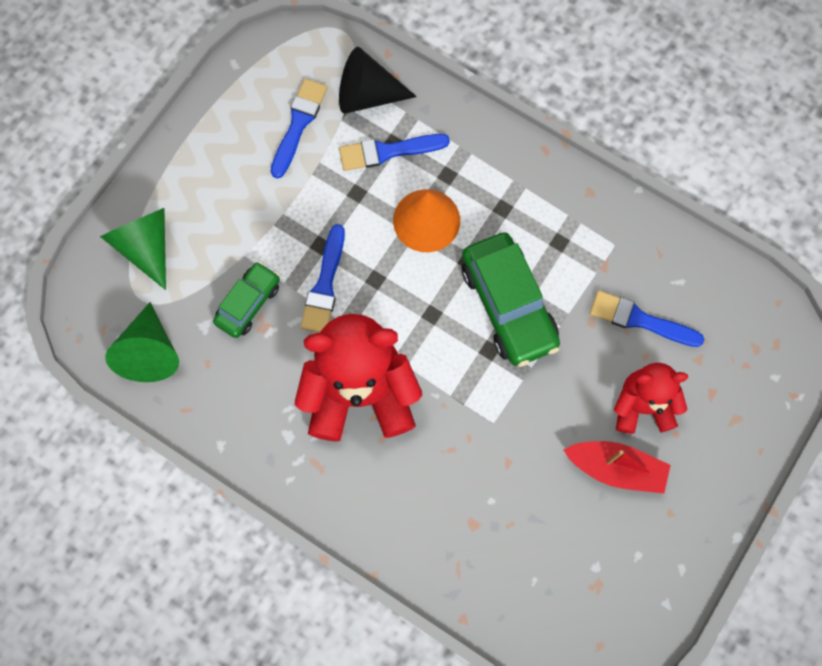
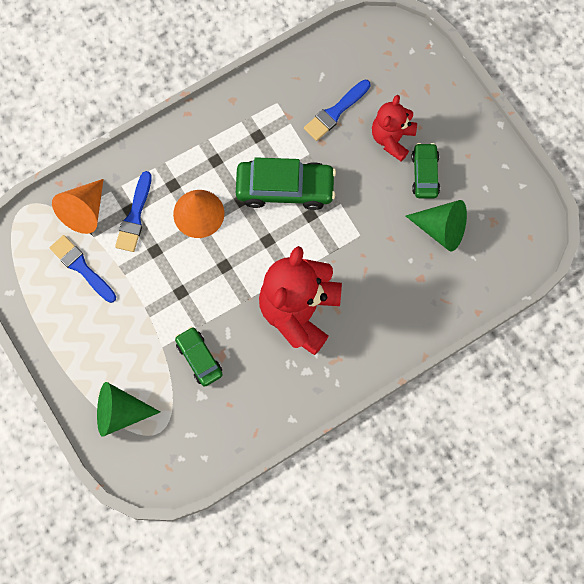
camera: 65 degrees left, 0 degrees up
(150, 352) = (202, 441): green cone -> green cone (441, 229)
(325, 285) = (211, 301): blue brush -> none
(367, 95) = (84, 211): black cone -> orange cone
(616, 468) = (425, 174): red boat -> green car

